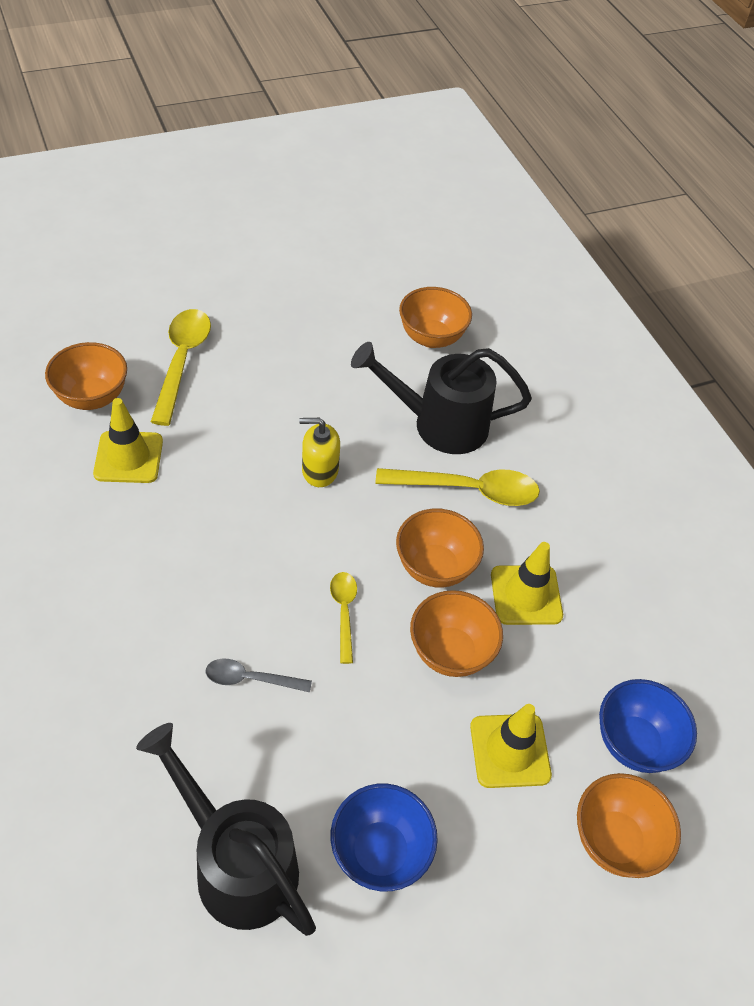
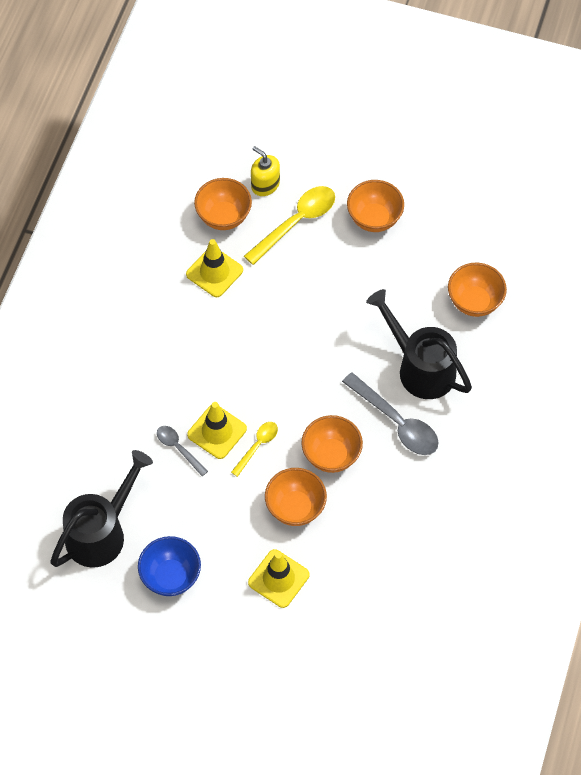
camera: 45 degrees right, 10 degrees up
(236, 862) = (101, 532): black watering can -> black watering can turned 45 degrees clockwise
(319, 470) = (317, 351): yellow soap dispenser -> yellow soap dispenser (265, 184)
(468, 490) = (396, 422): yellow spoon -> grey spoon
(526, 595) = (369, 507): yellow traffic cone -> yellow traffic cone (217, 432)
(615, 840) = (290, 657): orange bowl -> orange bowl (374, 219)
(634, 743) = (349, 623): blue bowl -> none

